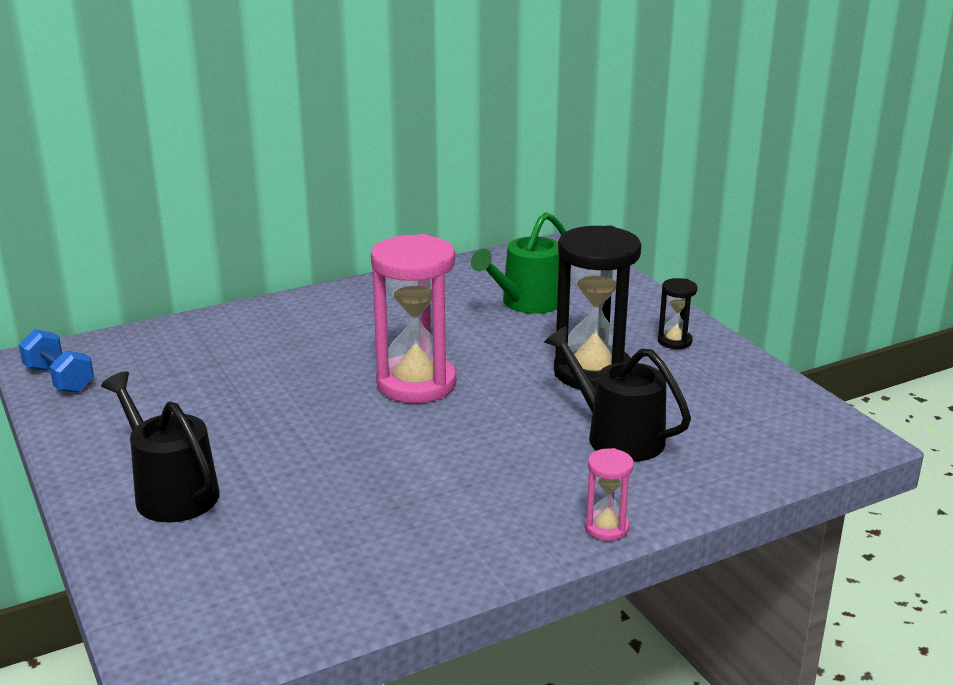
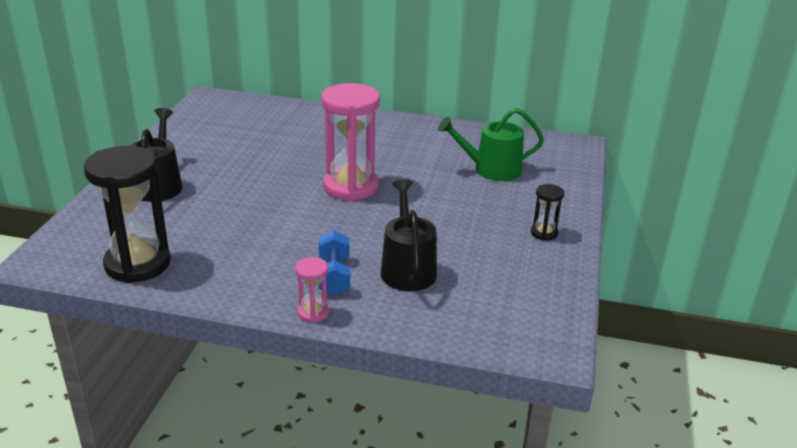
camera: 40 degrees right, 5 degrees up
(59, 379) = (201, 110): blue dumbbell -> blue dumbbell (334, 276)
(592, 372) = (458, 227): black hourglass -> black hourglass (138, 264)

